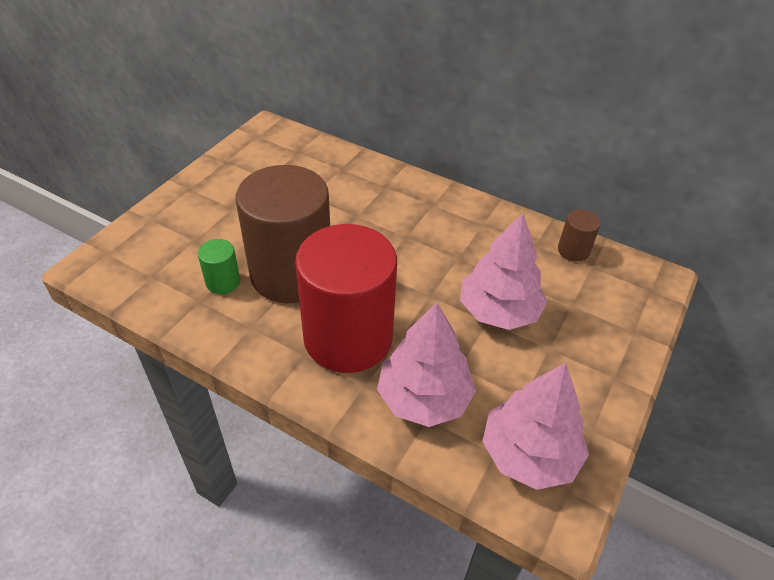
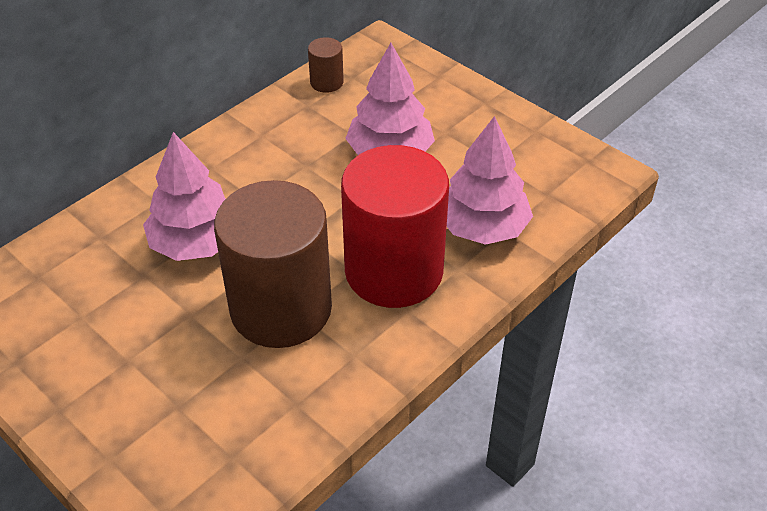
camera: 75 degrees left, 0 degrees up
(223, 282) = (271, 378): green cylinder -> none
(529, 453) = (552, 173): pink tree -> pink tree (196, 243)

